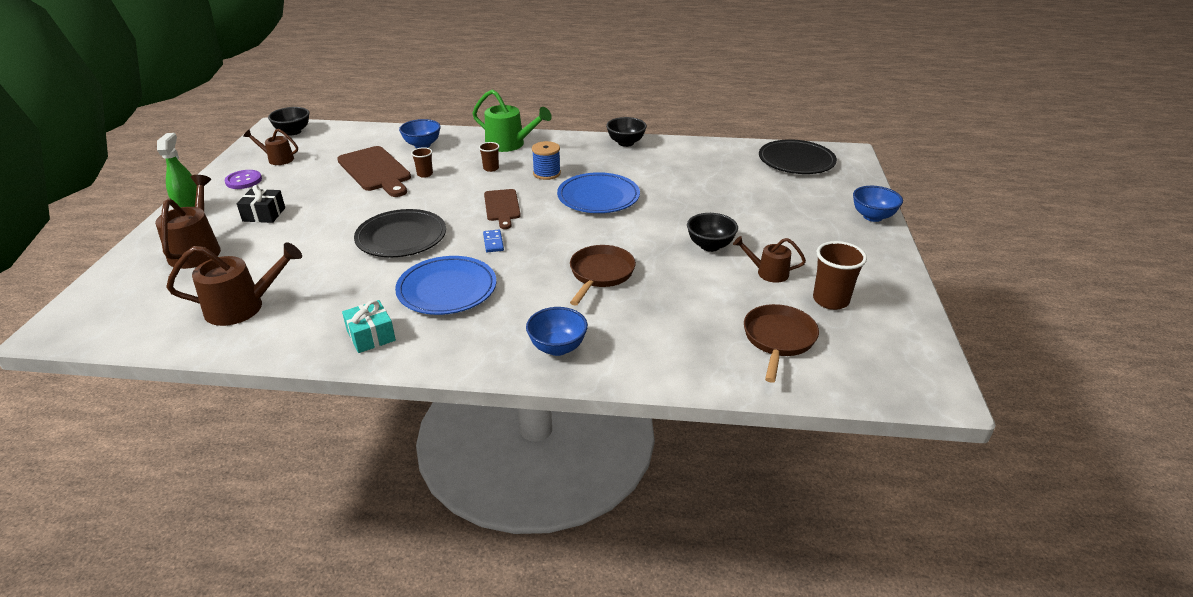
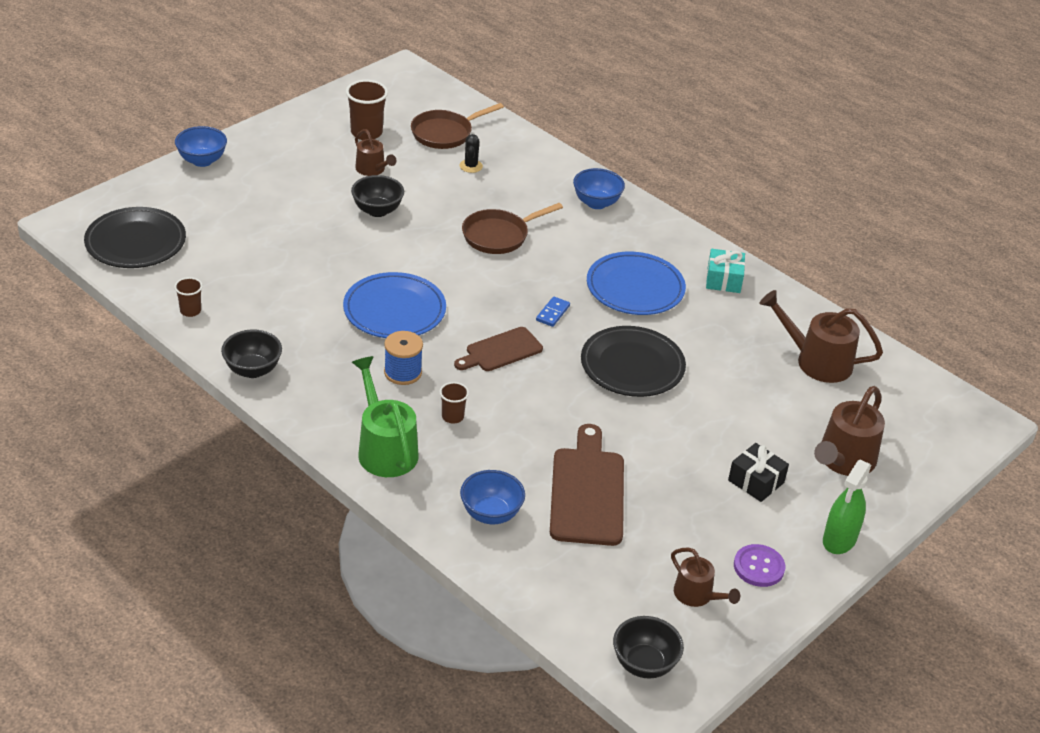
camera: 145 degrees left, 5 degrees up
(425, 174) = (535, 450): brown cup -> brown cup (190, 311)
(502, 207) = (501, 351): brown cutting board -> brown cutting board turned 150 degrees counterclockwise
(707, 320) = (471, 166): none -> black cactus

